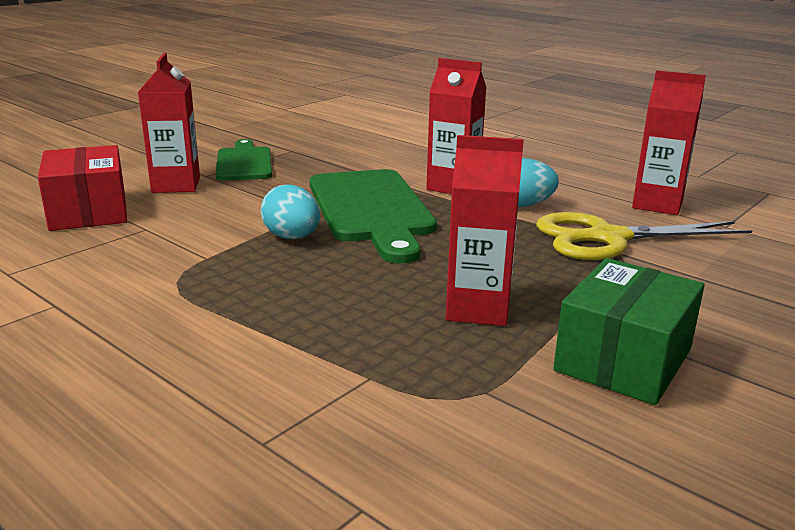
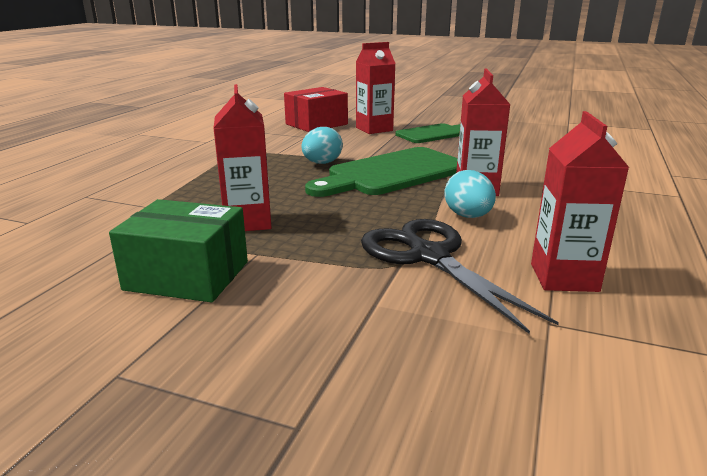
camera: 70 degrees right, 0 degrees up
(608, 238) = (429, 257): yellow scissors -> black scissors

